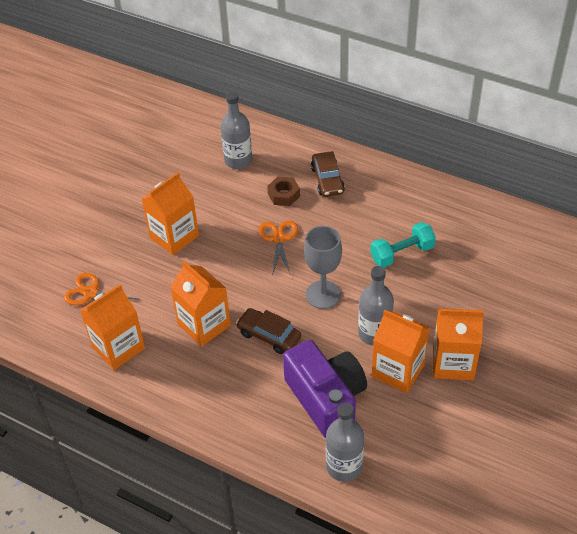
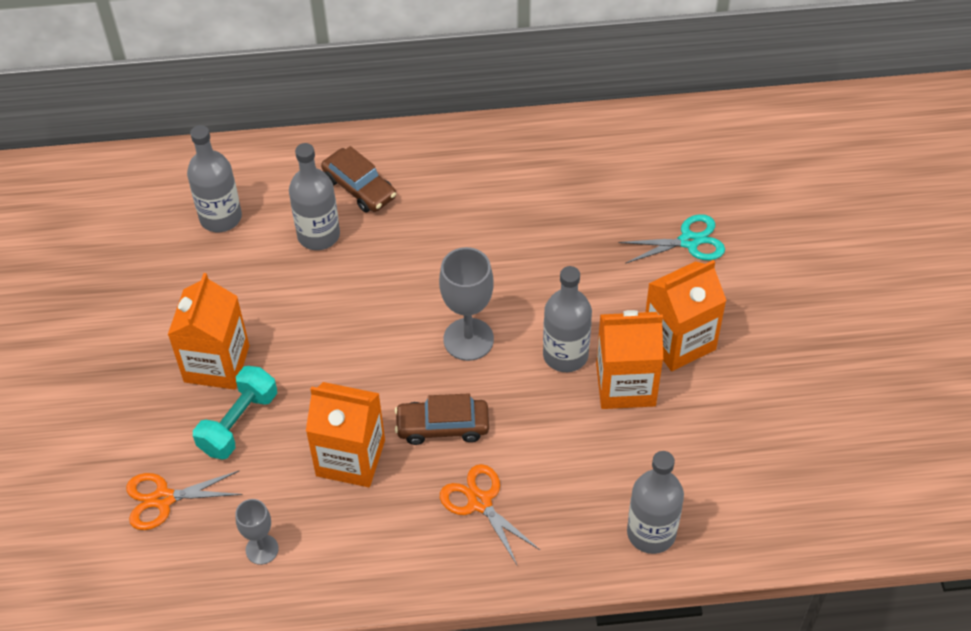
camera: 35 degrees left, 5 degrees up
(118, 347) = (262, 549): orange carton -> grey goblet
(279, 239) = (357, 296): orange scissors -> orange scissors (480, 502)
(284, 195) = (318, 235): brown nut -> grey bottle
(326, 398) = (570, 465): purple camera -> none
(402, 254) = (523, 238): turquoise dumbbell -> turquoise dumbbell (238, 423)
(507, 307) = (689, 241): none -> turquoise scissors

